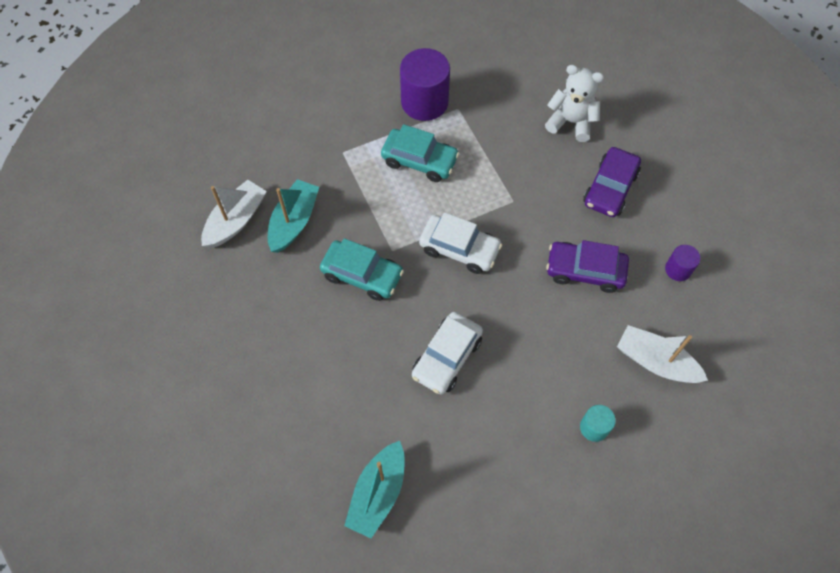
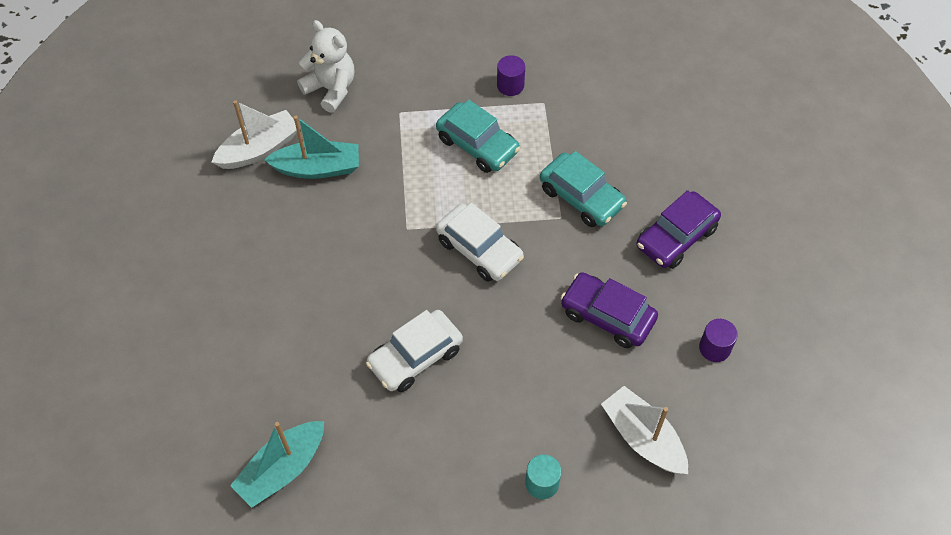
camera: 20 degrees right, 5 degrees down
(294, 222) = (318, 168): turquoise boat -> turquoise boat turned 45 degrees clockwise
(362, 275) = (364, 244): turquoise car -> turquoise car (581, 197)
(424, 102) = (510, 85): purple cylinder -> purple cylinder, size x0.50
(571, 122) = (664, 153): white teddy bear -> white teddy bear (331, 89)

